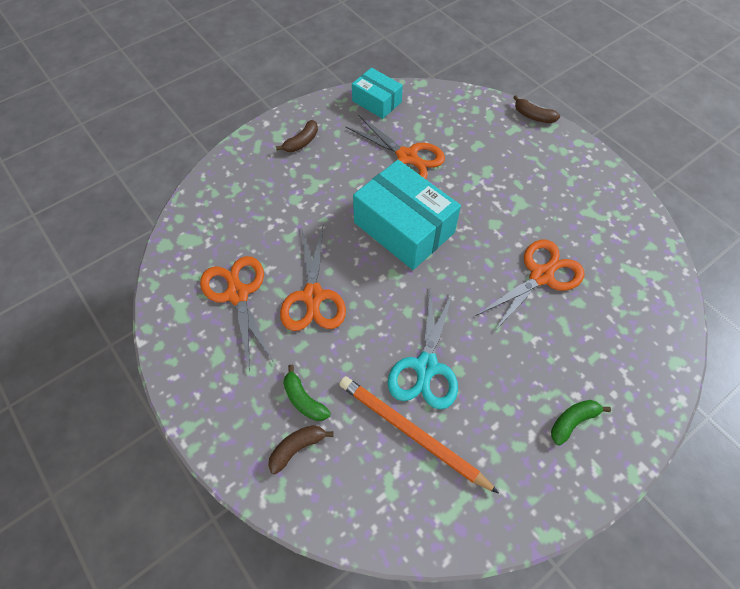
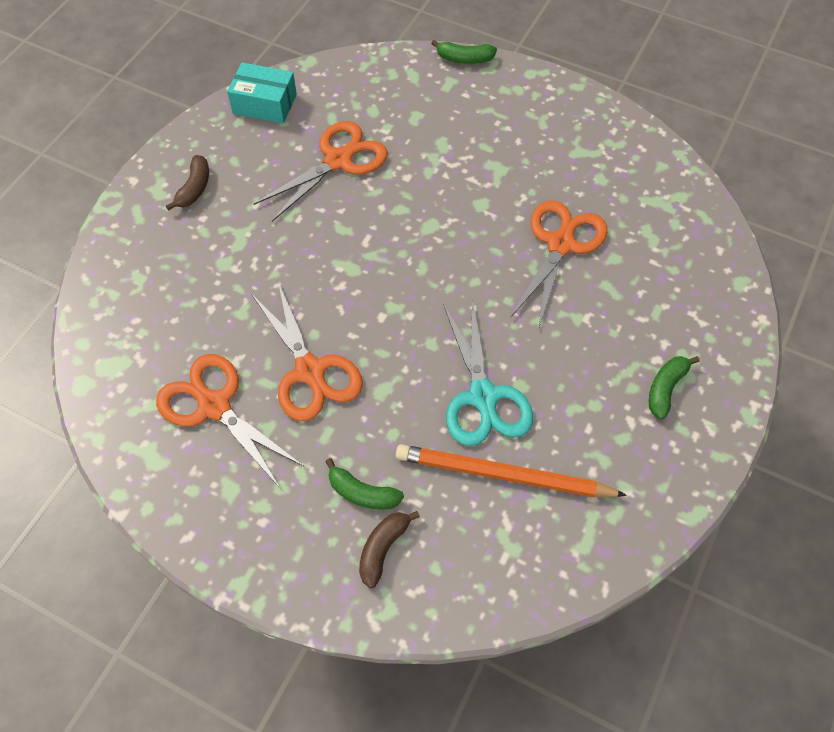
camera: 25 degrees left, 0 degrees up
(404, 227) = (378, 247): turquoise box -> none
(407, 157) = (338, 161): orange scissors -> orange scissors turned 60 degrees counterclockwise
(533, 116) = (464, 59): brown banana -> green banana

